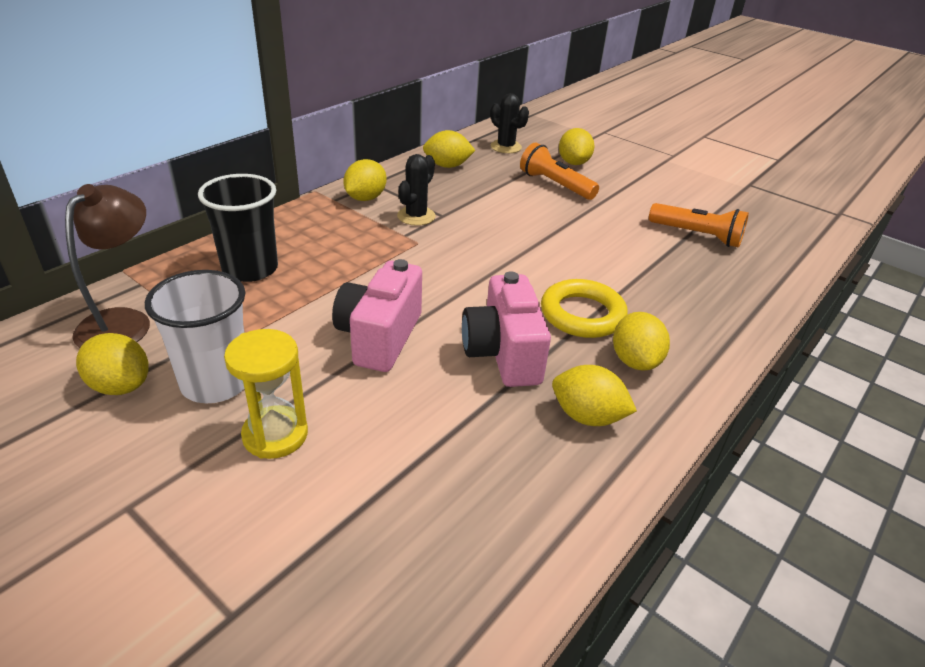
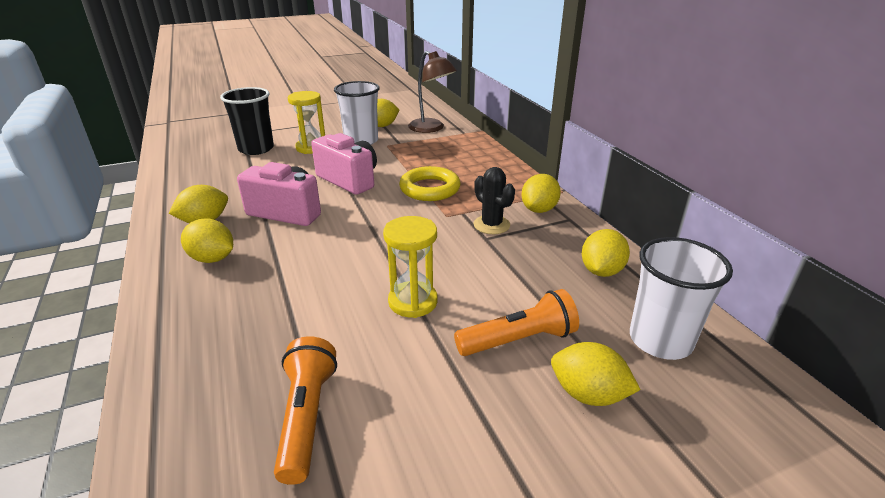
camera: 120 degrees right, 5 degrees down
(250, 269) = (457, 157): black cup -> black cup (256, 149)
(365, 198) = (539, 209): yellow lemon -> yellow lemon turned 60 degrees clockwise
(506, 147) = (660, 340): black cactus -> white cup
(563, 228) = (413, 302): none -> yellow hourglass
(582, 314) = (283, 257): yellow ring -> yellow ring (430, 189)
(697, 235) = (307, 417): orange flashlight -> orange flashlight turned 120 degrees clockwise

